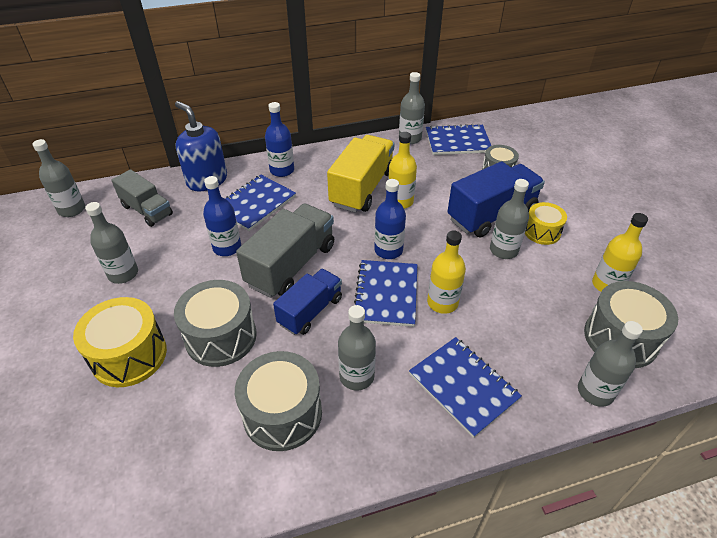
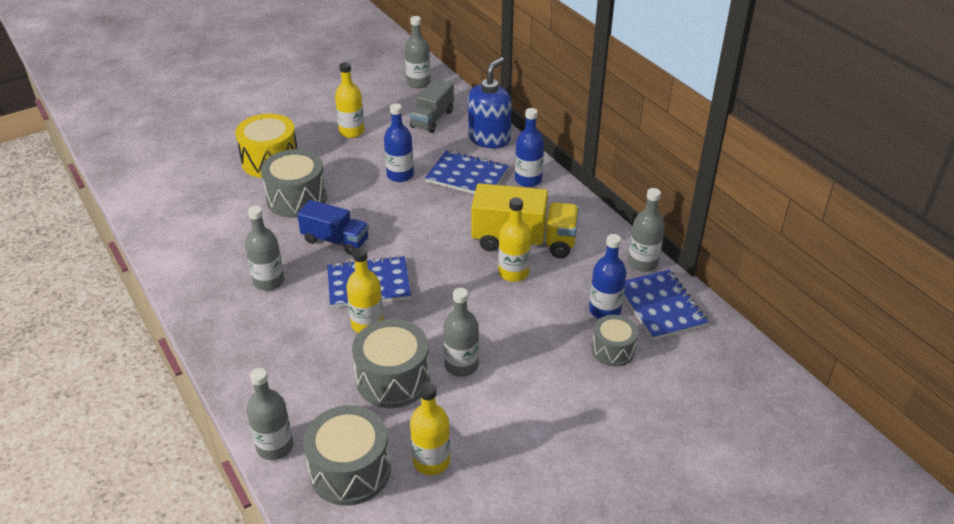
camera: 75 degrees right, 5 degrees down
(123, 274) = (352, 131): grey bottle -> yellow bottle
(282, 413) = (228, 248): grey drum -> grey drum (393, 379)
(291, 265) = (389, 217): grey truck -> none
(388, 250) = (430, 276): blue bottle -> blue bottle (604, 310)
(463, 386) = (267, 349): blue notebook -> none
(491, 214) = (521, 350): blue truck -> none
(542, 232) = (507, 398): yellow drum -> none

